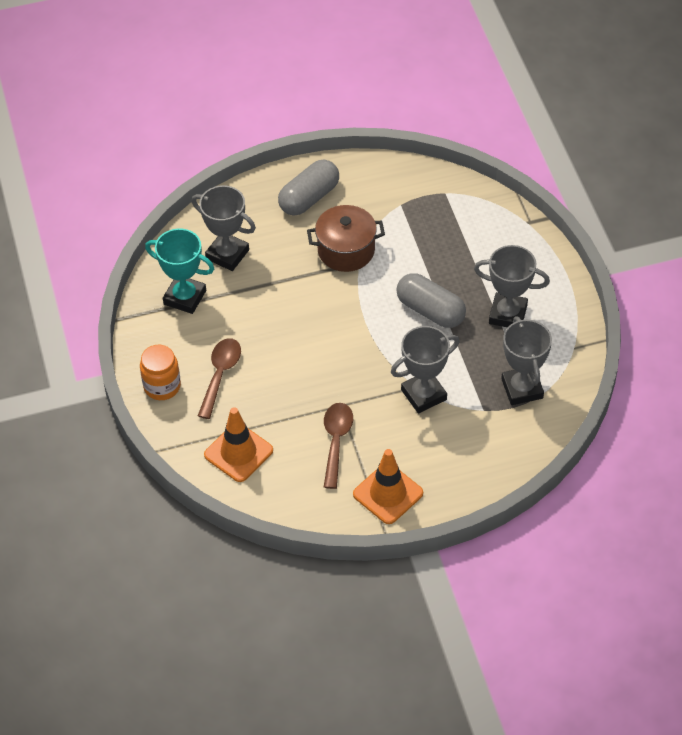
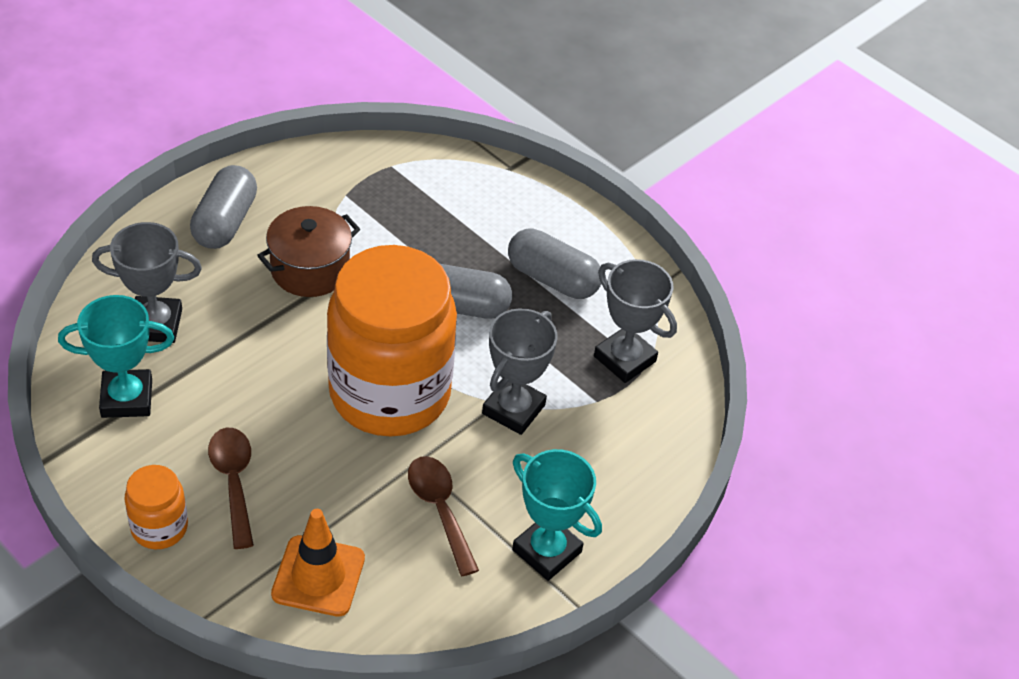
camera: 35 degrees left, 5 degrees down
(349, 354) = (390, 393): none -> orange jar
(388, 494) = (546, 551): orange traffic cone -> turquoise trophy
(508, 314) = (552, 279): grey trophy -> grey capsule

